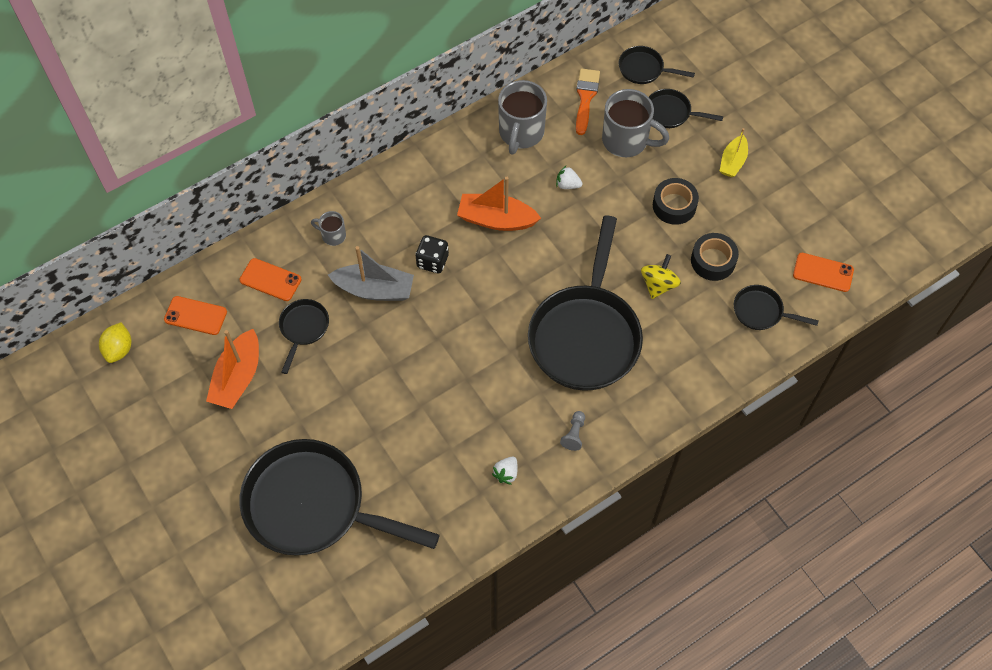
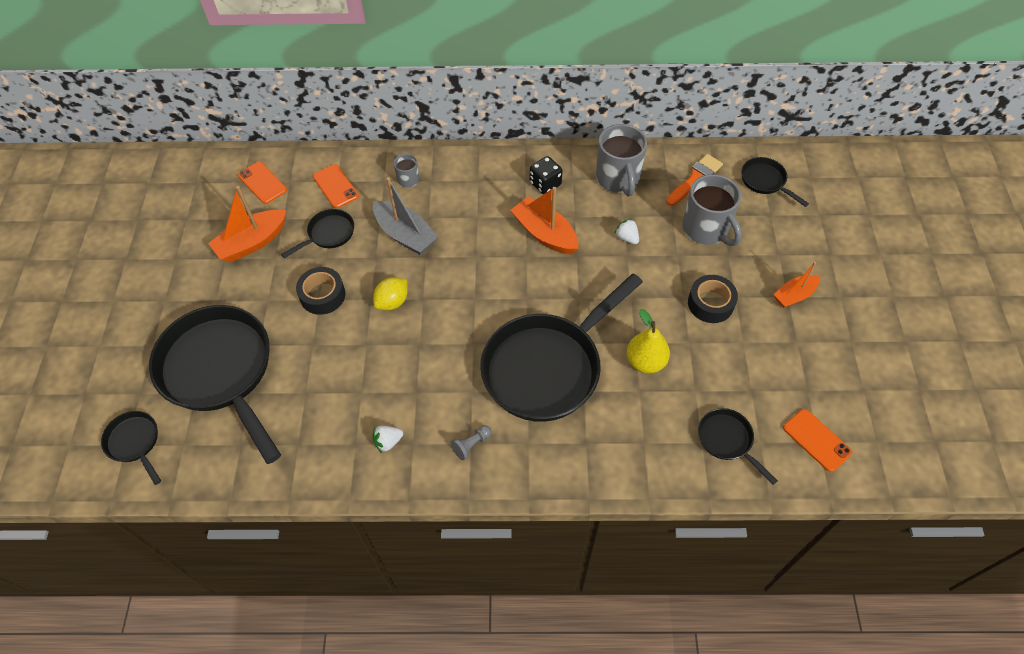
camera: 35 degrees right, 5 degrees down
(119, 349) = (192, 177): yellow lemon -> yellow lemon (392, 302)
(432, 261) = (467, 238): black dice -> black dice (545, 184)
(521, 133) = (618, 179): grey mug -> grey mug turned 60 degrees counterclockwise
(658, 284) = (645, 361): yellow spinning top -> yellow pear
(671, 113) = (764, 227): black pan -> black pan (135, 443)
(713, 261) = (712, 369): black tape -> black tape (322, 295)
(732, 162) = (794, 295): yellow boat -> orange boat

